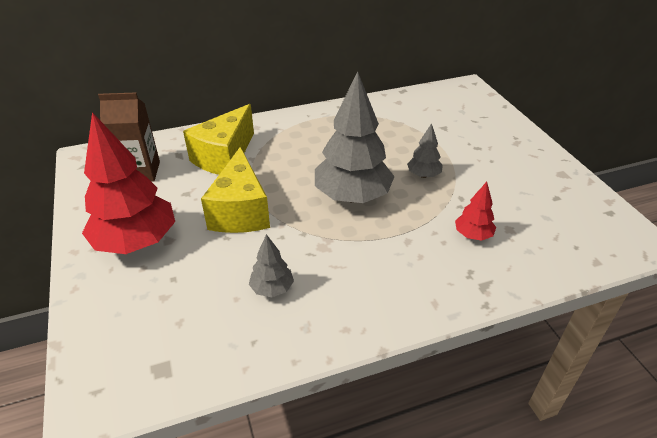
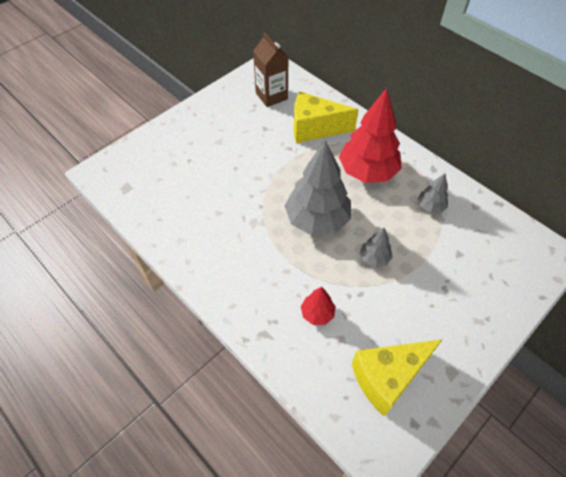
camera: 65 degrees right, 15 degrees up
(136, 242) = (209, 128): red tree -> red tree (367, 171)
(240, 211) = (263, 163): yellow cheese -> yellow cheese (388, 377)
(272, 289) = (203, 210): grey tree -> grey tree (430, 206)

